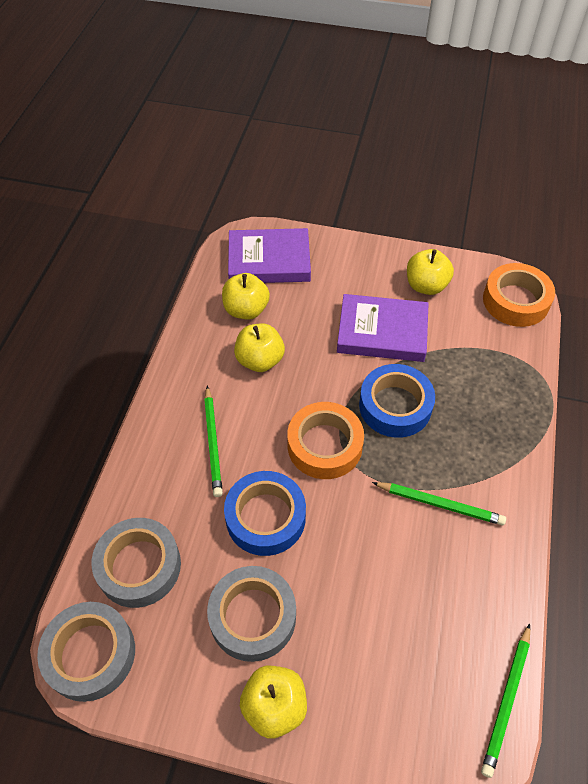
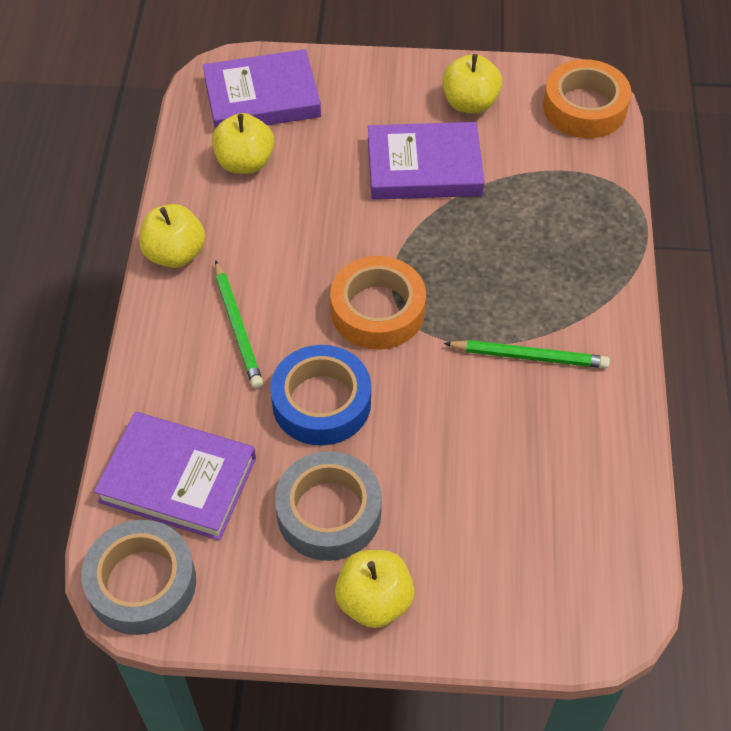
camera: 10 degrees left, 0 degrees up
(139, 566) = (178, 480): grey tape -> purple book
(260, 360) = (276, 222): yellow apple -> yellow apple (175, 254)
(395, 406) = (456, 252): blue tape -> none
(506, 700) = (638, 551): green pencil -> none

